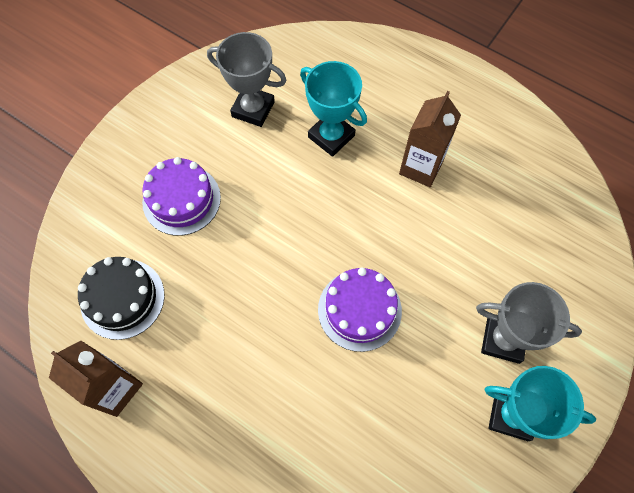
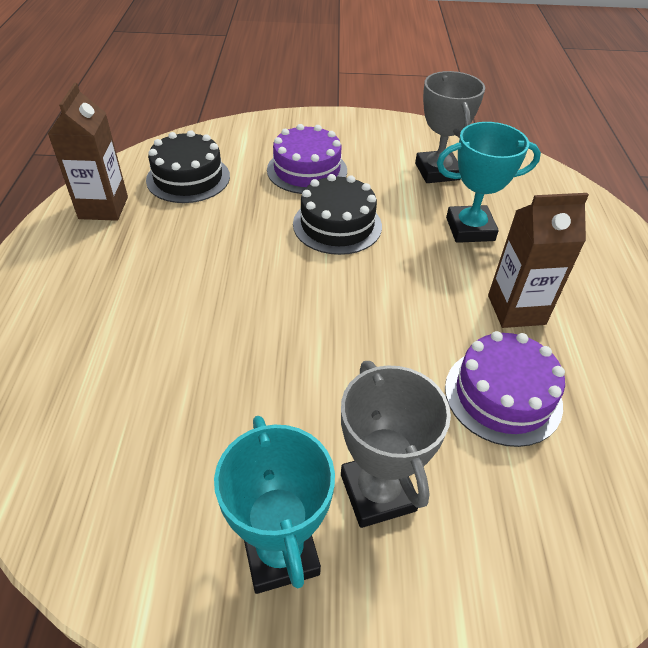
camera: 55 degrees right, 20 degrees down
(266, 220) = (337, 225): none -> black cake
(331, 136) = (470, 229): turquoise trophy -> turquoise trophy turned 75 degrees clockwise
(359, 310) = (302, 332): purple cake -> purple cake (503, 395)

